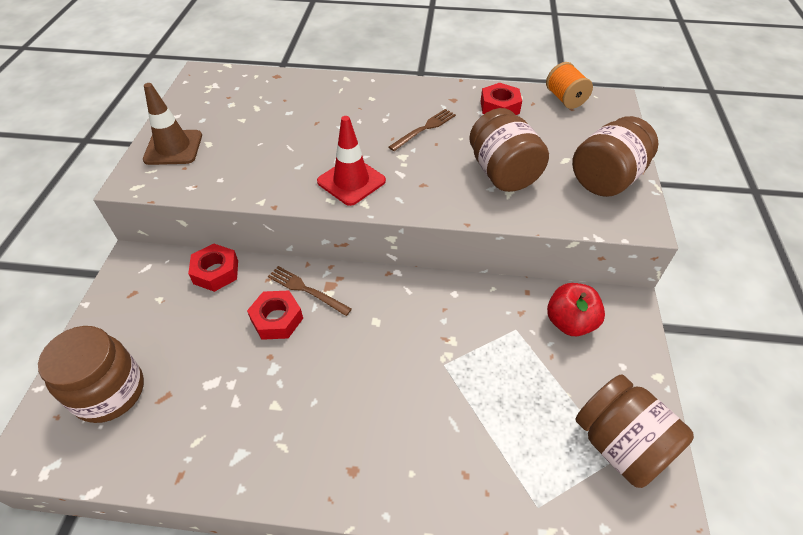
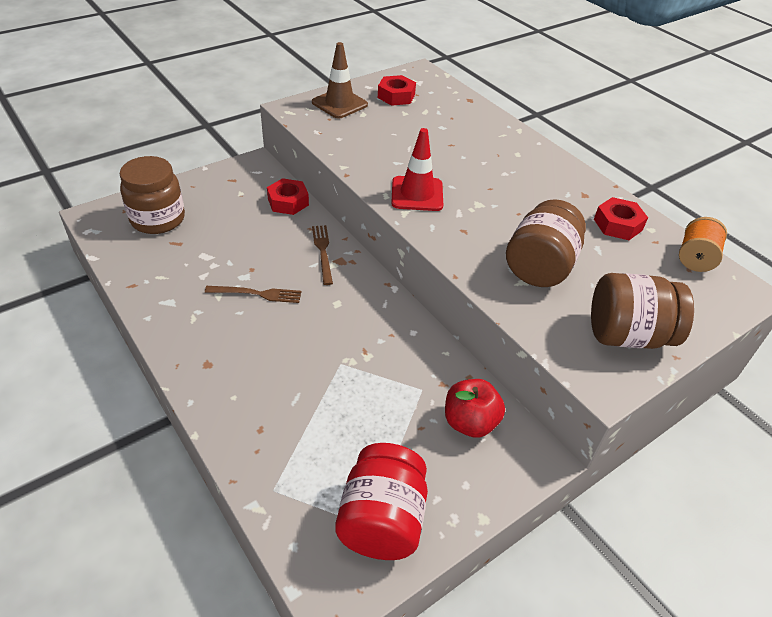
camera: 45 degrees right, 5 degrees down
(277, 319) = (283, 253): red nut -> red nut (396, 96)
(424, 129) = (525, 198): brown fork -> brown fork (257, 294)
(620, 444) = (381, 520): brown jar -> red jar

